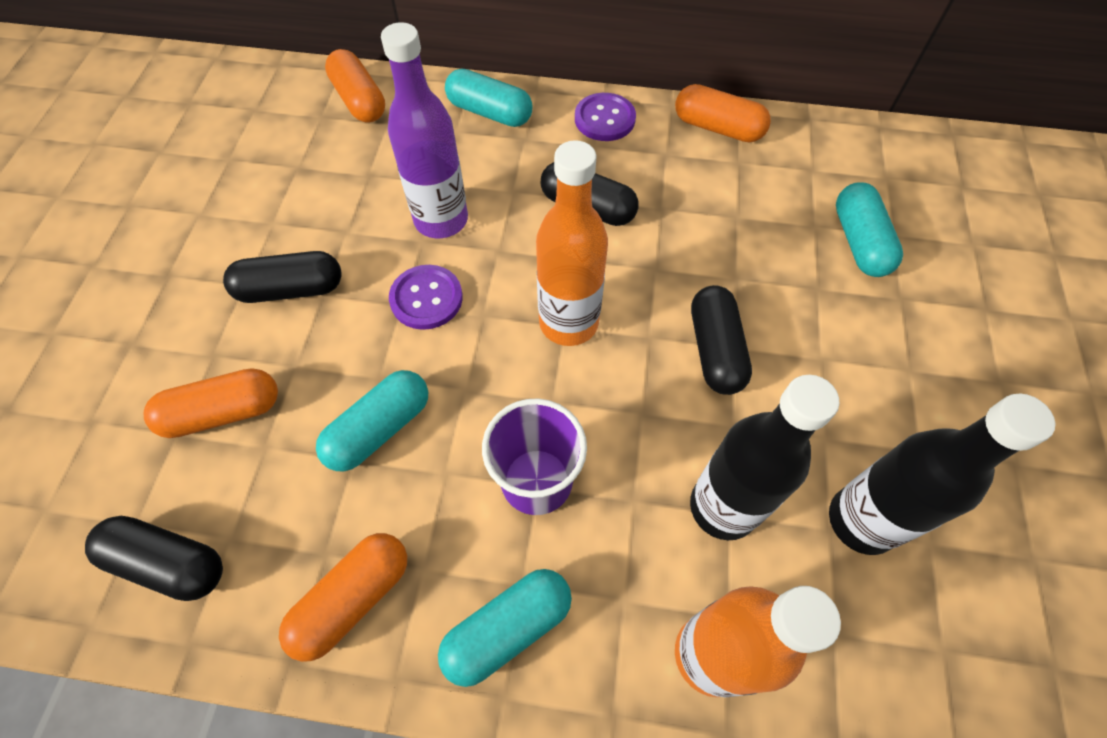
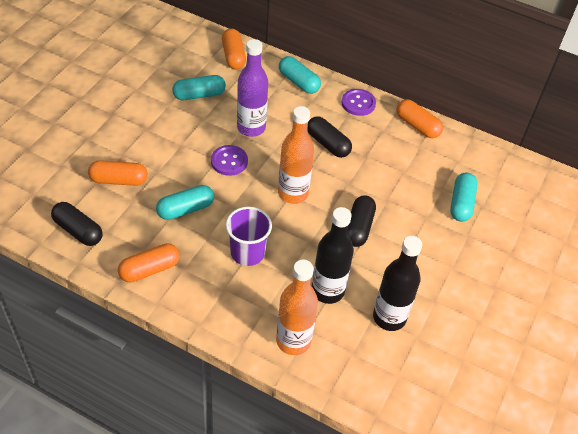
camera: 15 degrees right, 10 degrees down
(291, 289) = (167, 137): black capsule -> none
(508, 629) = (210, 302): turquoise capsule -> turquoise capsule (199, 95)

